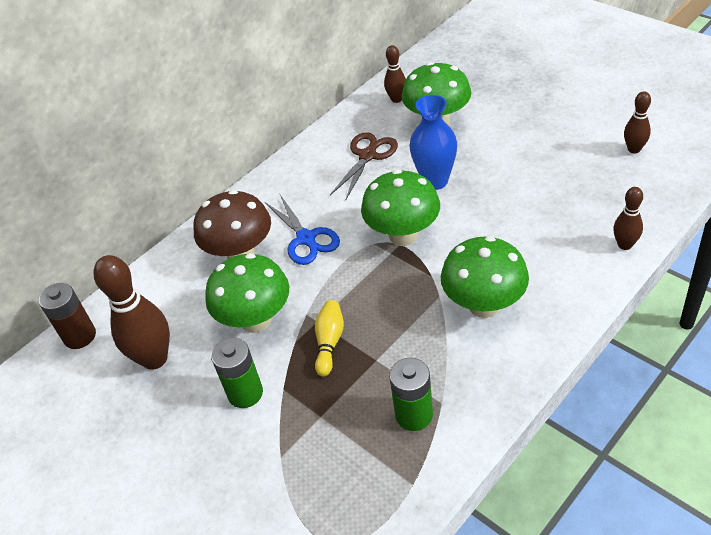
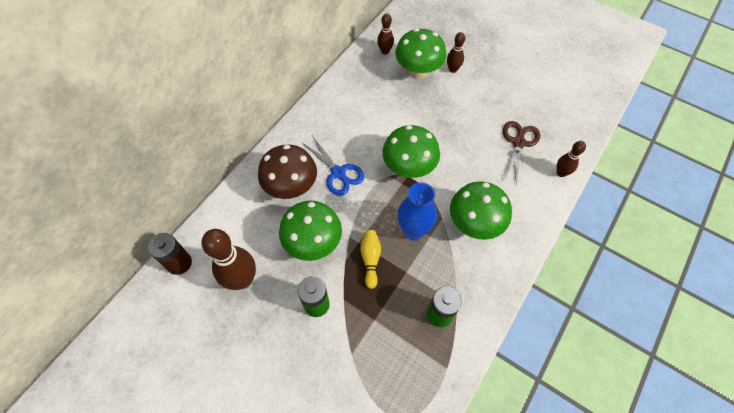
camera: 15 degrees left, 15 degrees up
(368, 156) = (372, 101): brown scissors -> brown scissors (518, 142)
(435, 181) = (424, 122): blue vase -> blue vase (413, 231)
(634, 149) = (557, 95): brown bowling pin -> brown bowling pin (453, 69)

